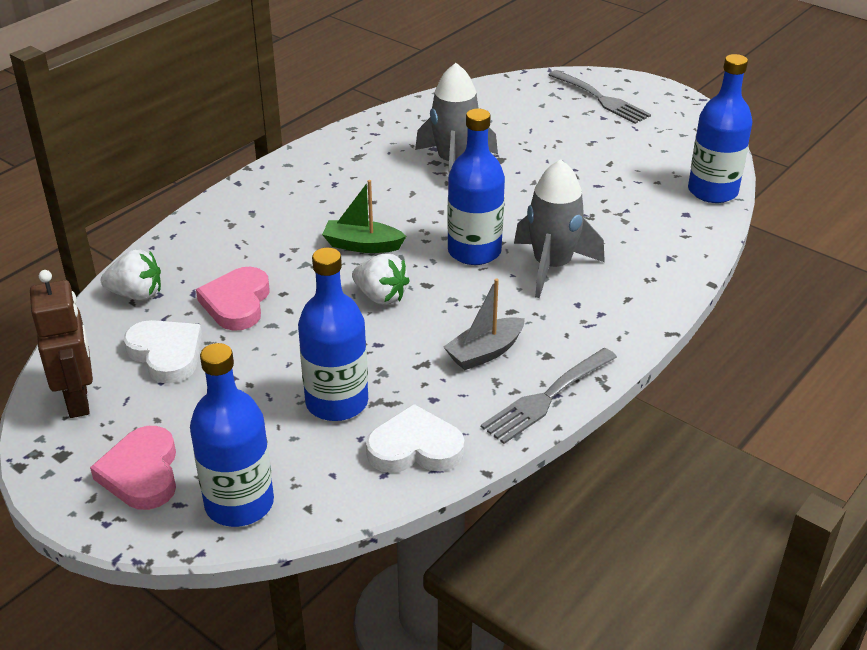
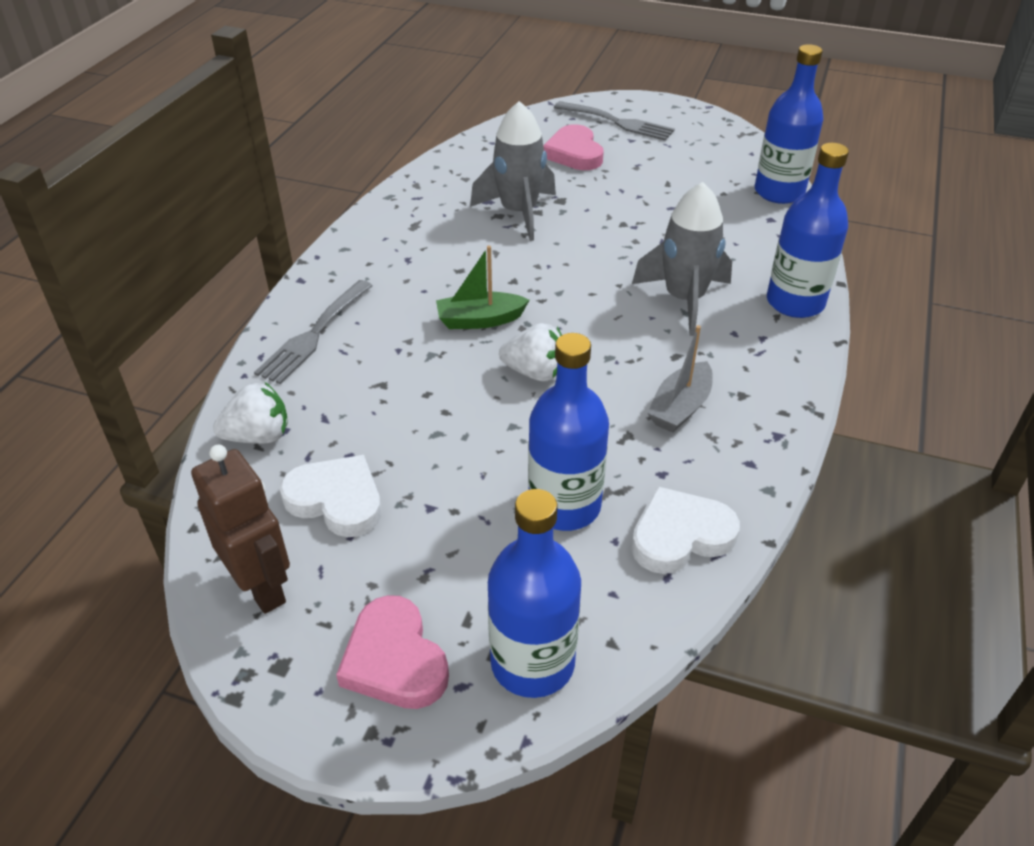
camera: 20 degrees left, 5 degrees up
(237, 303) = (382, 418): pink heart -> pink heart (574, 153)
(474, 251) = (598, 301): blue bottle -> blue bottle (795, 302)
(546, 398) = (773, 441): grey fork -> grey fork (314, 335)

